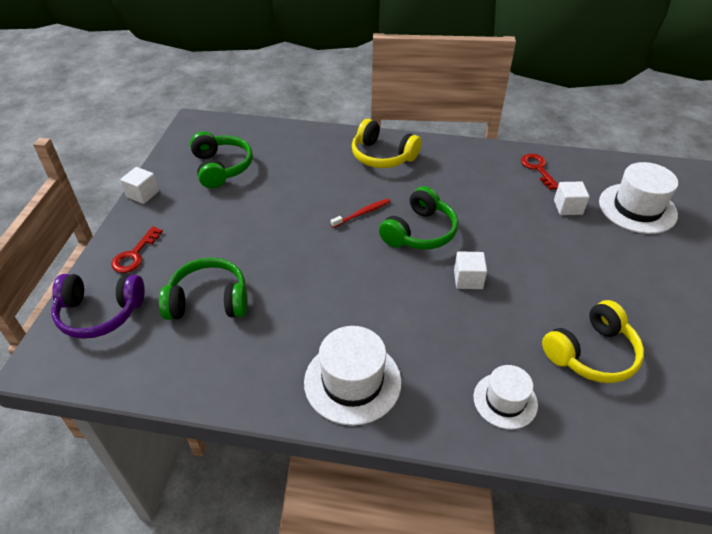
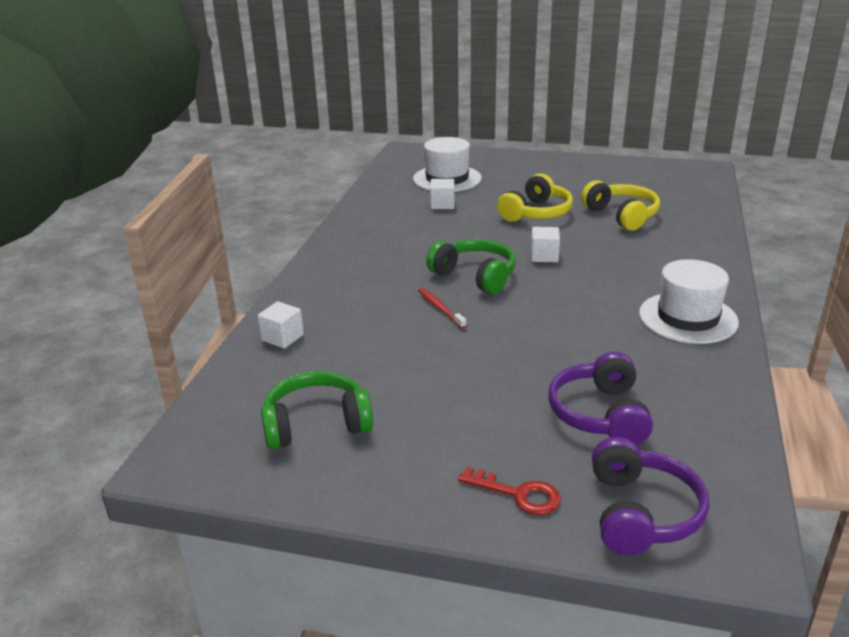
camera: 85 degrees left, 15 degrees down
(143, 194) = (369, 506): white cube -> white cube (282, 337)
(209, 301) = (600, 414): green headphones -> purple headphones
(382, 156) = (329, 293): yellow headphones -> yellow headphones (536, 213)
(505, 400) = (681, 251): white hat -> none
(538, 169) = (380, 211): red key -> none

